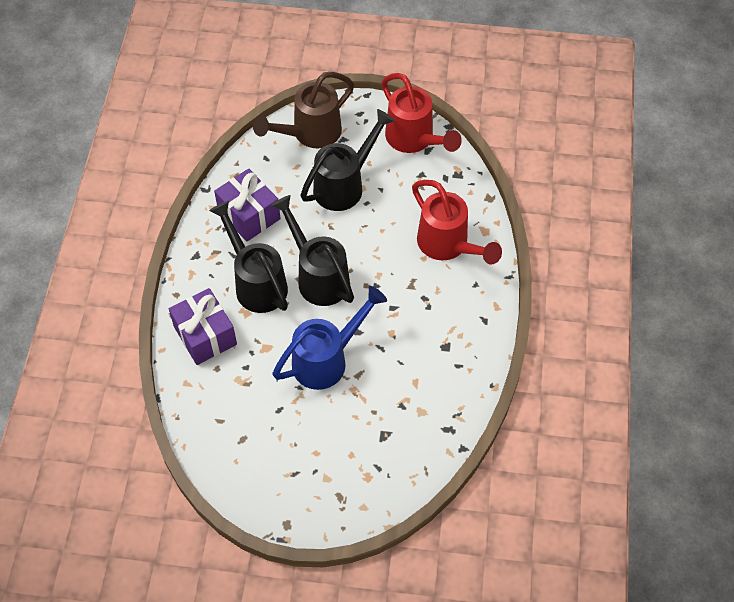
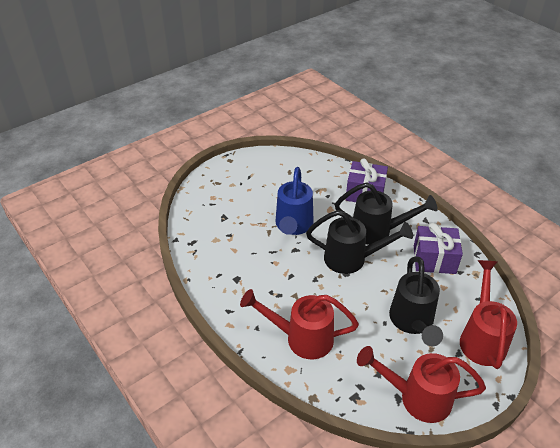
camera: 135 degrees right, 15 degrees down
(310, 134) = (482, 337): brown watering can -> red watering can

